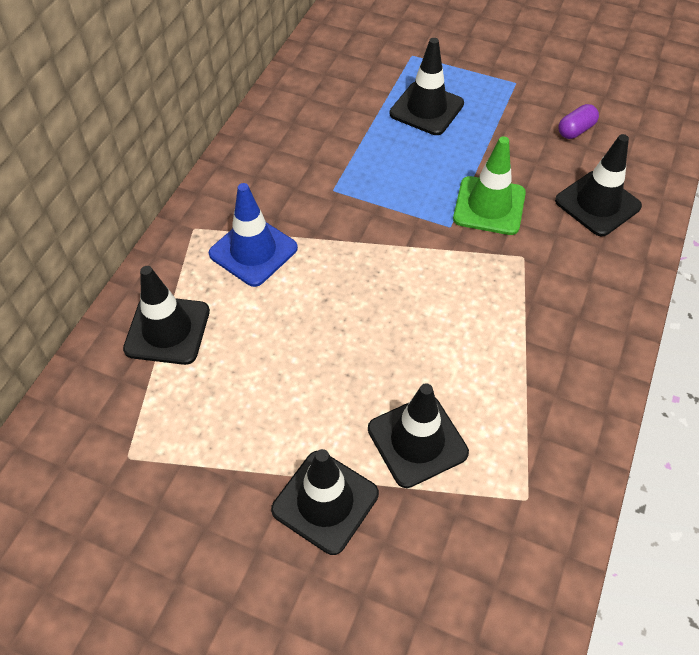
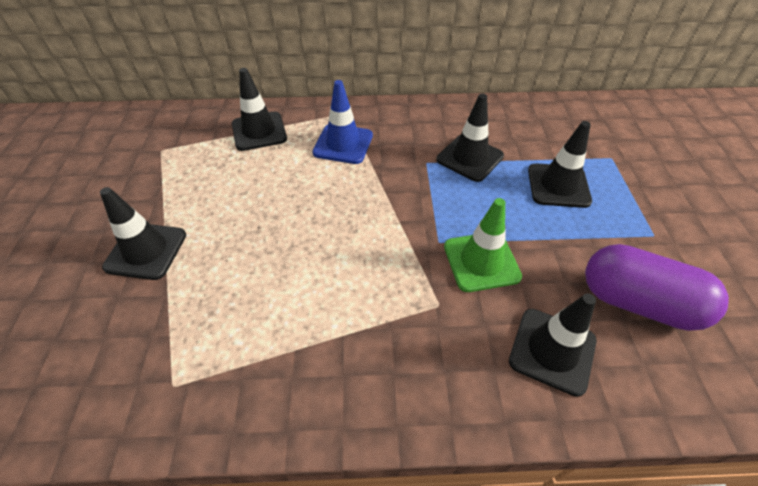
camera: 65 degrees right, 5 degrees down
(417, 441) = (211, 288): black traffic cone -> black traffic cone (469, 158)
(575, 130) = (638, 302): purple capsule -> purple capsule, size x2.27

